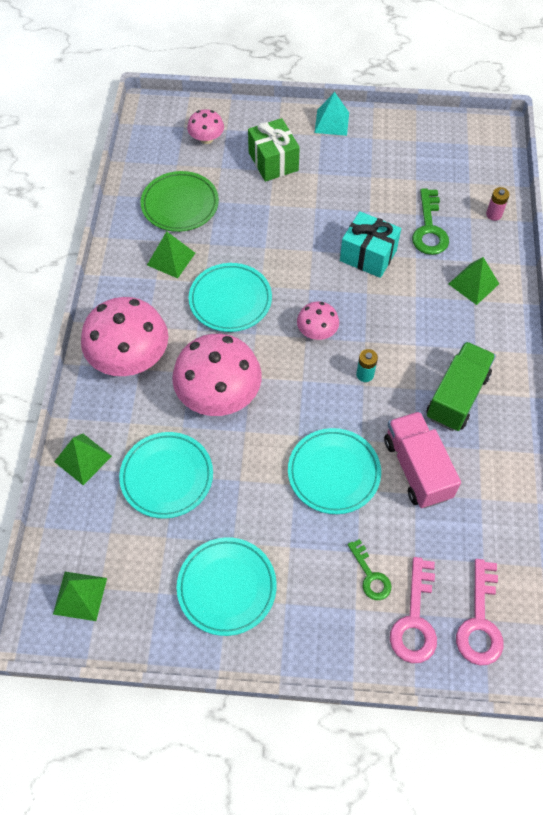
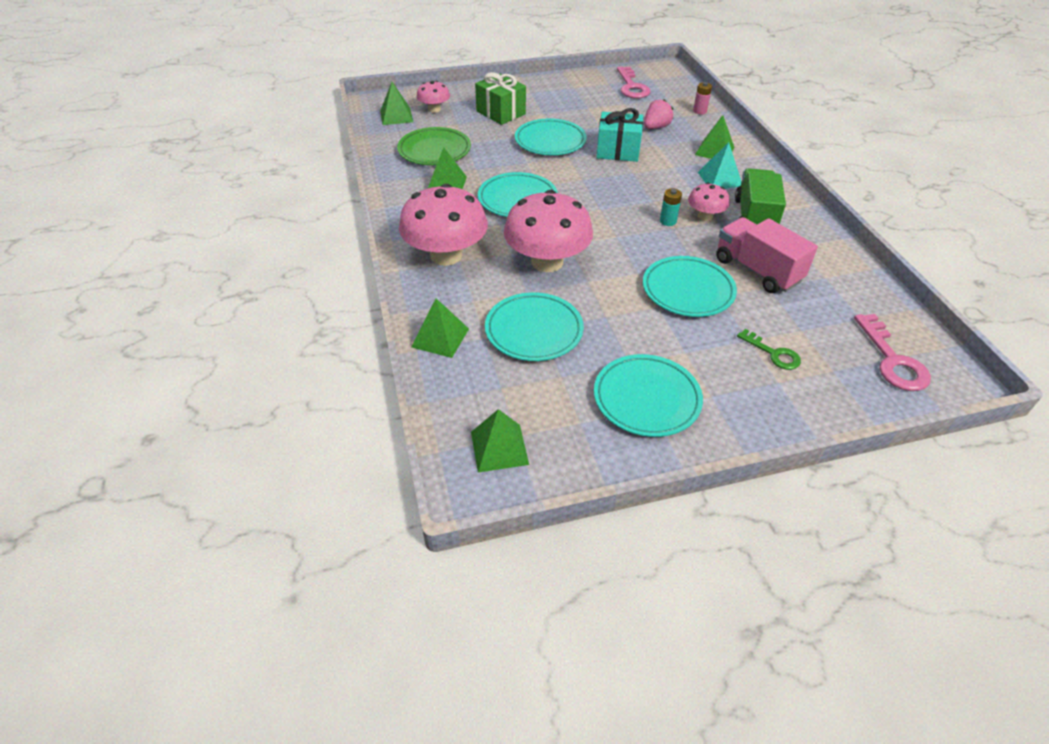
camera: 20 degrees left, 15 degrees down
(164, 140) = (396, 116): none -> green pyramid
(304, 221) = (550, 141): none -> turquoise plate
(317, 331) = (607, 203): pink mushroom -> pink mushroom (705, 216)
(332, 122) = (535, 84): turquoise pyramid -> turquoise pyramid (719, 179)
(415, 619) = (836, 374): pink key -> pink key (632, 87)
(429, 229) = (656, 127): green key -> pink strawberry

